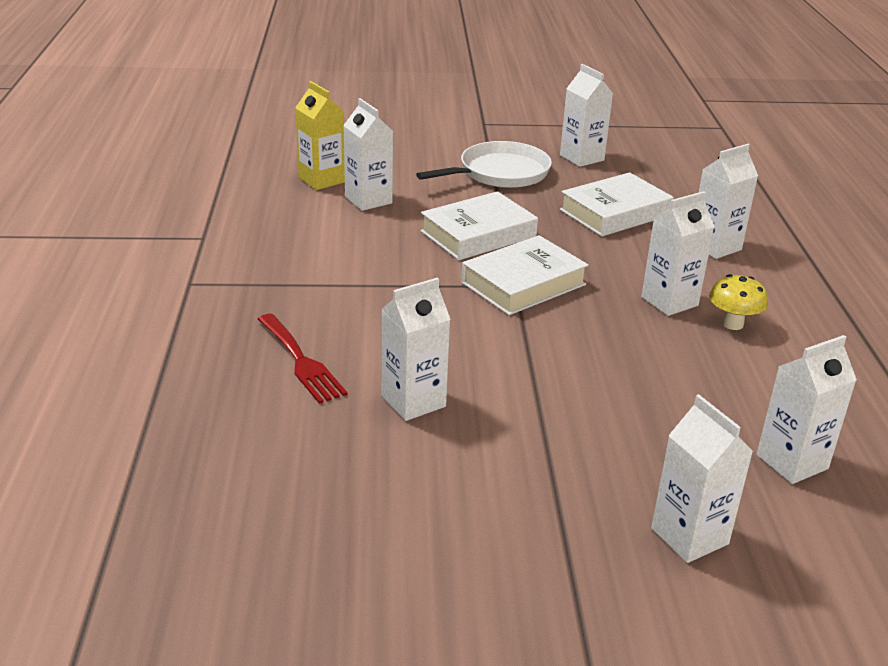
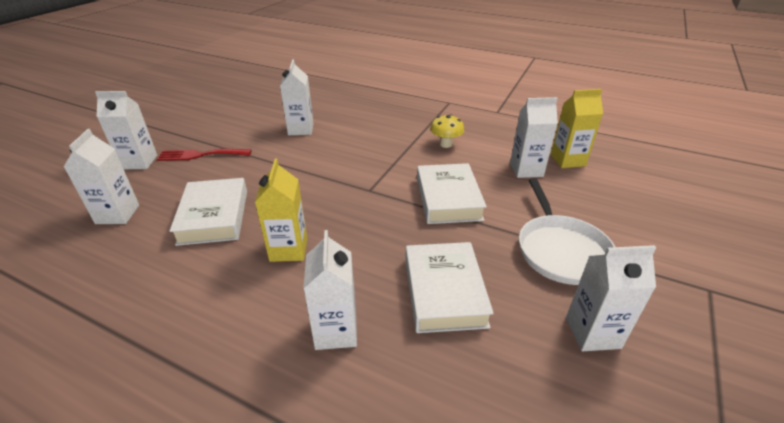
camera: 120 degrees right, 5 degrees up
(301, 361) = (358, 113): red fork -> red fork (200, 155)
(523, 284) = (368, 194): white book -> white book (214, 216)
(669, 301) = (288, 249): white carton -> yellow carton
(732, 324) = (232, 267): yellow mushroom -> yellow mushroom (445, 144)

